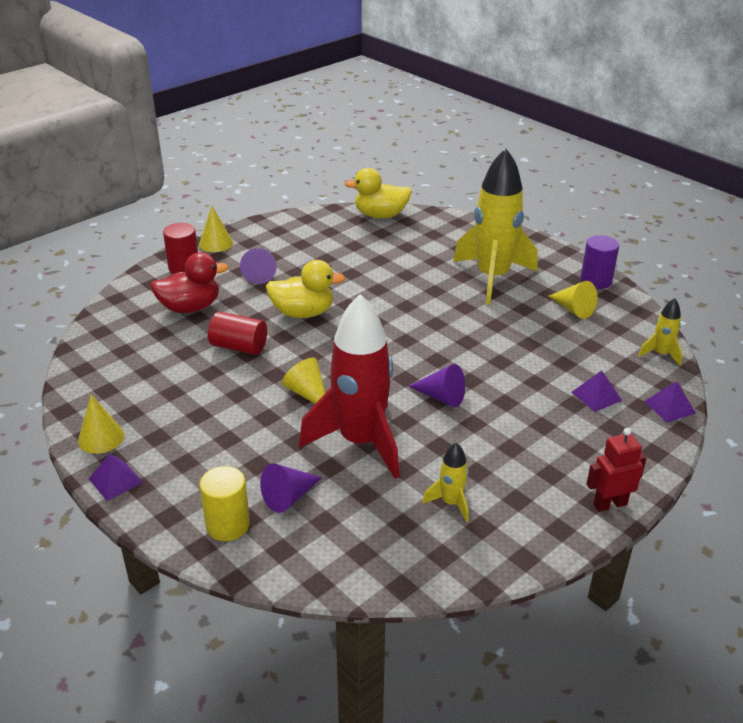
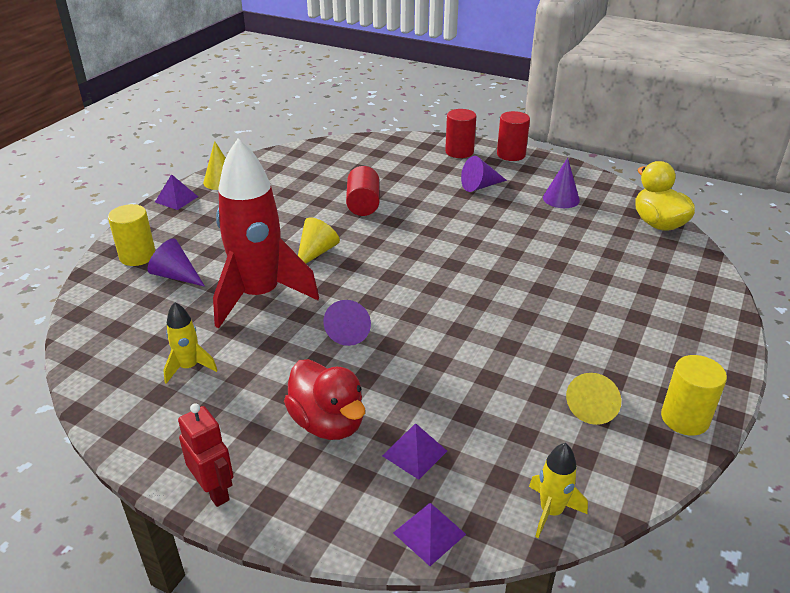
camera: 70 degrees right, 0 degrees up
(190, 307) = (404, 170): red duck -> red duck (328, 423)
(216, 243) = (511, 155): yellow cone -> red cylinder
(303, 313) = (436, 222): yellow duck -> none
(313, 243) = (561, 199): none -> purple cone
(492, 278) = (606, 325): yellow rocket -> none
(596, 281) = (684, 418): purple cylinder -> yellow cylinder

